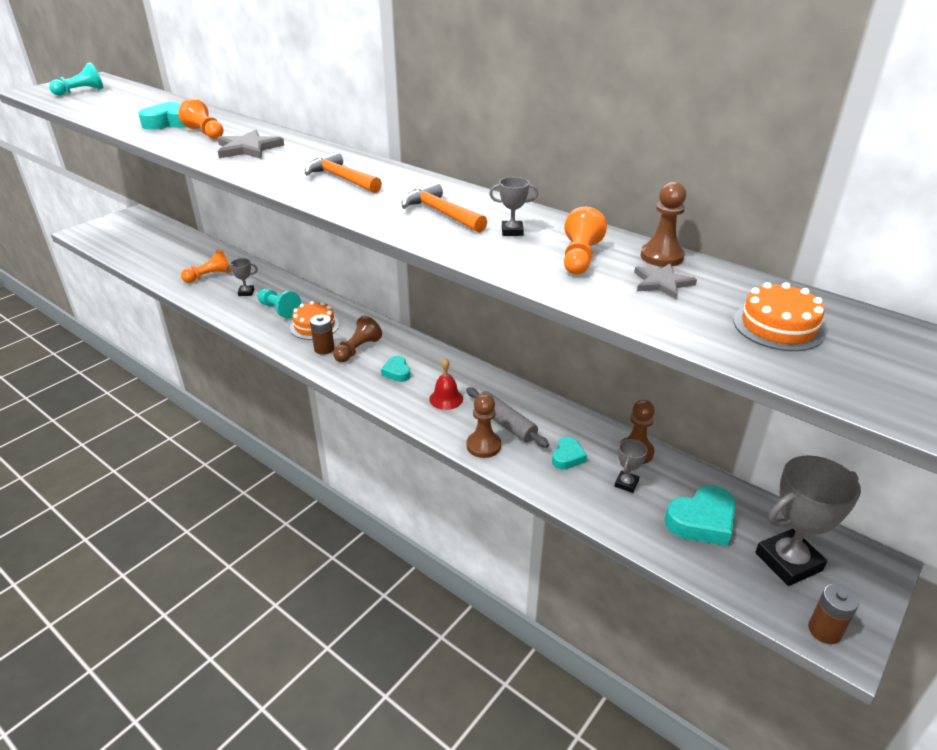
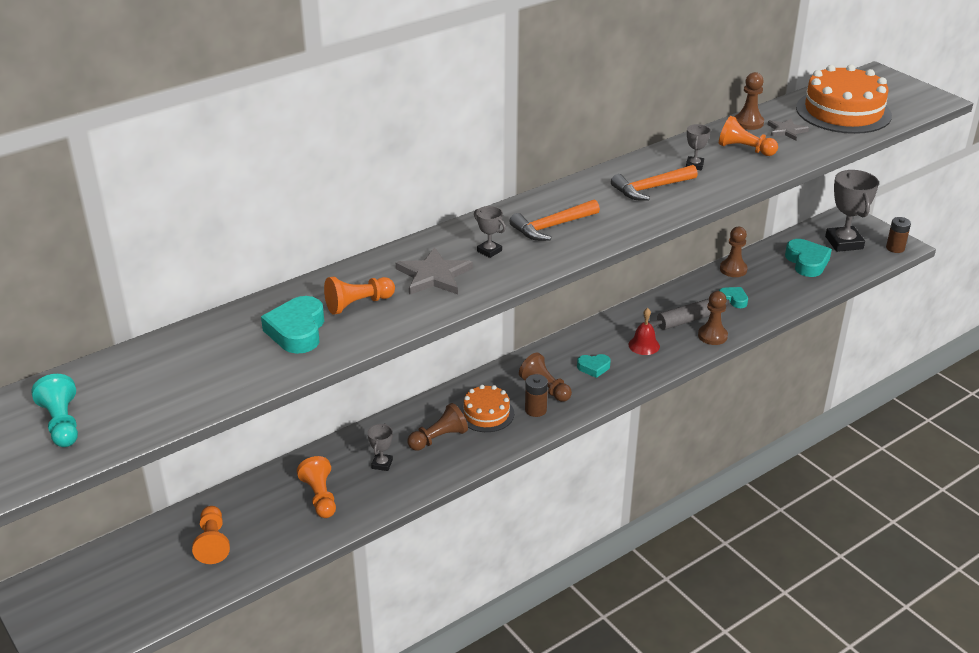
camera: 75 degrees left, 0 degrees up
(166, 251) = (213, 543): none -> orange pawn
(279, 310) = (438, 438): turquoise pawn -> brown pawn
(626, 483) = (767, 281): grey trophy -> grey trophy (489, 251)
(778, 326) = (843, 112): orange cake -> orange cake, size x1.83

